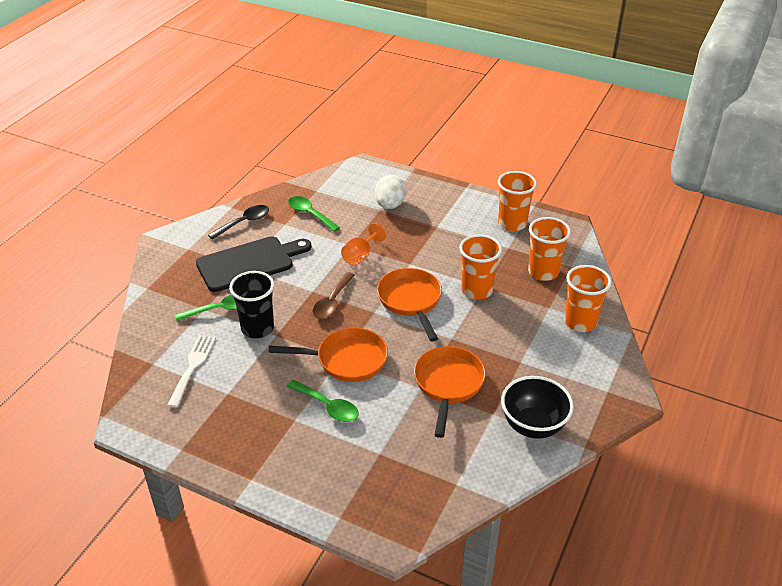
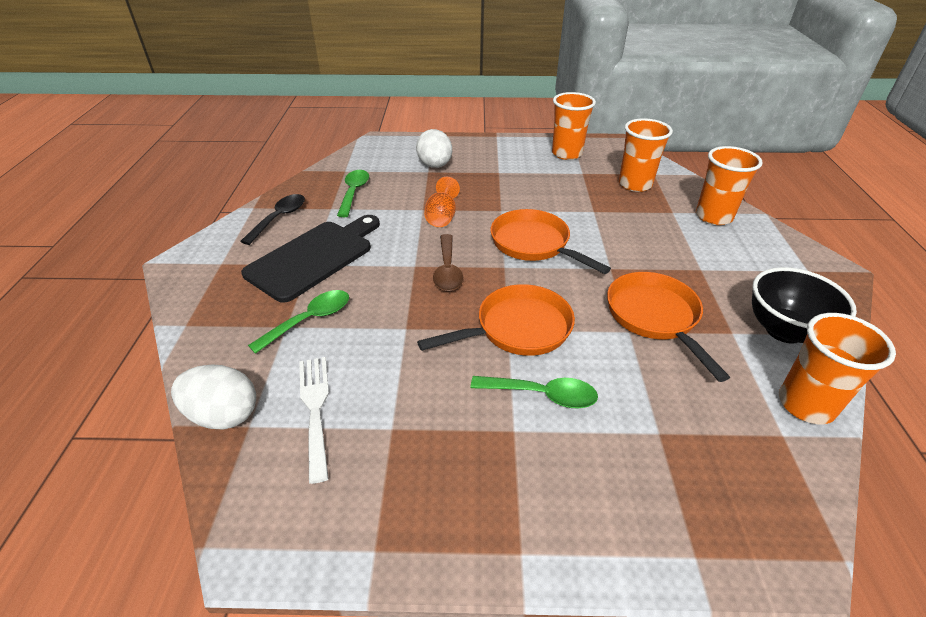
camera: 25 degrees left, 0 degrees up
(143, 352) = (223, 415): none -> white egg
(257, 328) = (376, 327): black cup -> none
(310, 214) = (354, 192): green spoon -> green spoon turned 75 degrees clockwise
(477, 290) = (590, 216): orange cup -> orange cup (805, 405)

